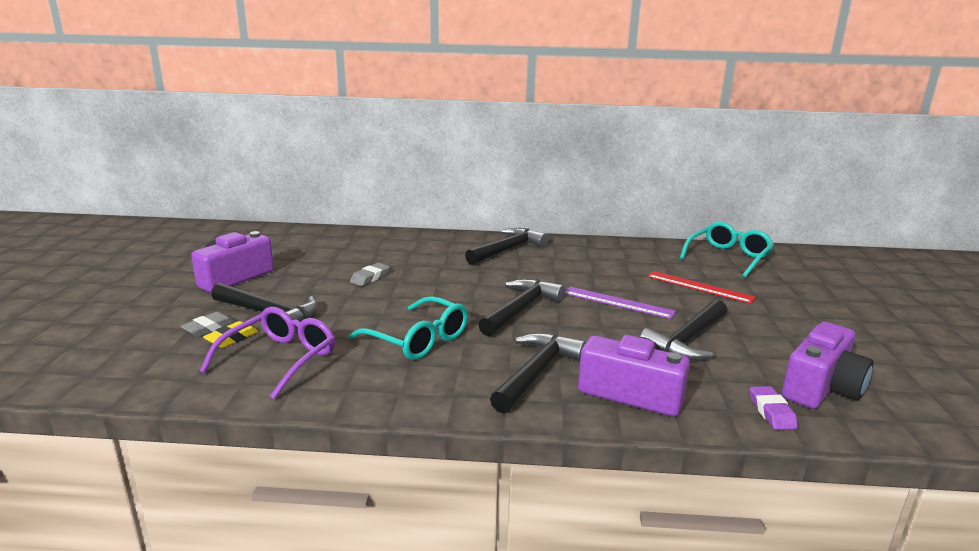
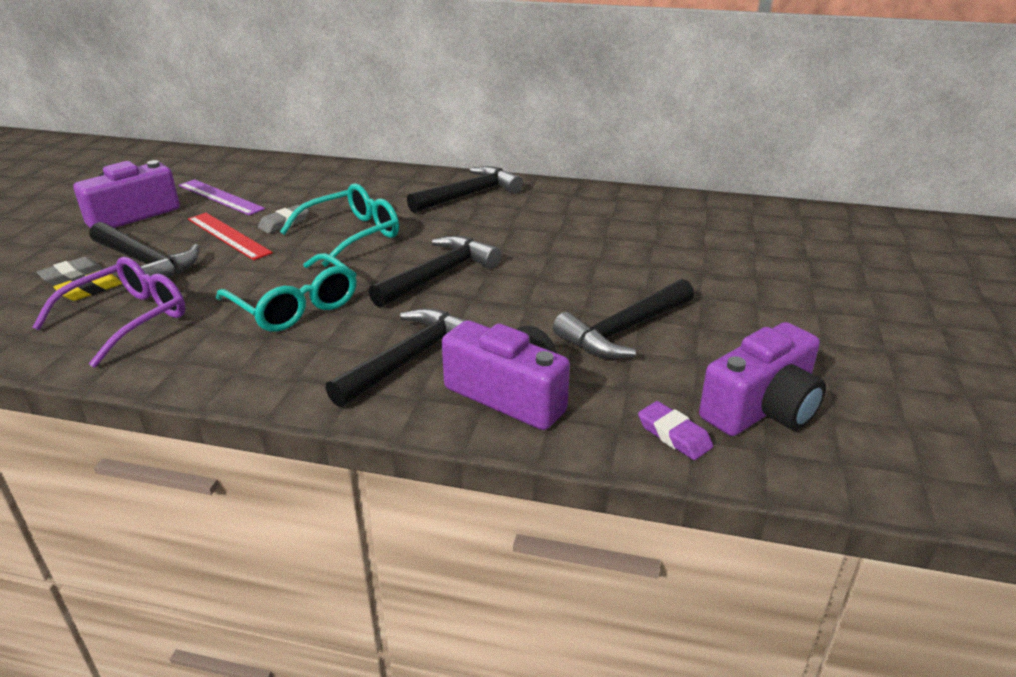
camera: 10 degrees right, 10 degrees up
(618, 302) = (566, 273): purple ruler -> purple ruler (221, 197)
(699, 287) = (686, 258): red ruler -> red ruler (229, 235)
(728, 257) = (750, 219): turquoise glasses -> turquoise glasses (351, 235)
(771, 412) = (674, 435): purple eraser -> purple eraser turned 45 degrees counterclockwise

